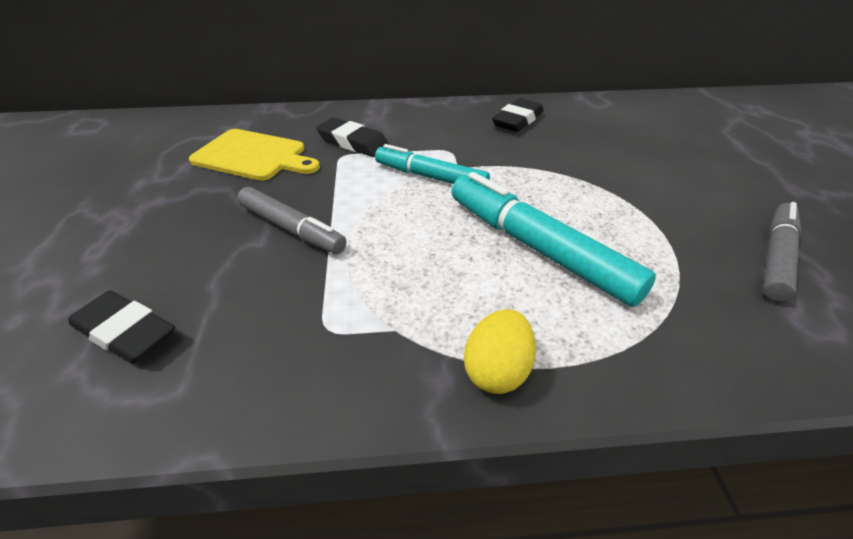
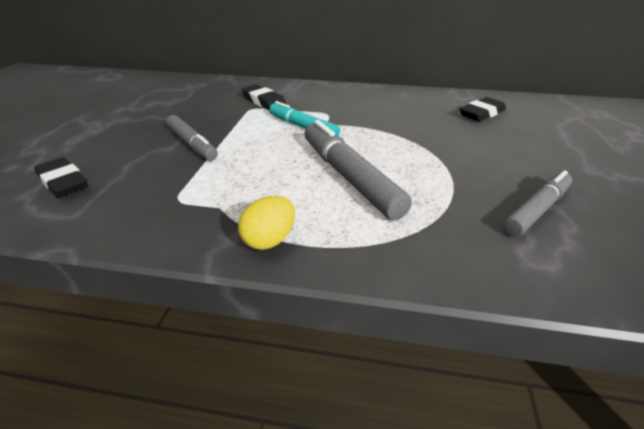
camera: 15 degrees right, 5 degrees down
(253, 156) = (195, 102): yellow cutting board -> none
(518, 120) = (391, 101): black eraser -> black eraser (482, 114)
(538, 248) = (349, 177): turquoise marker -> grey marker

